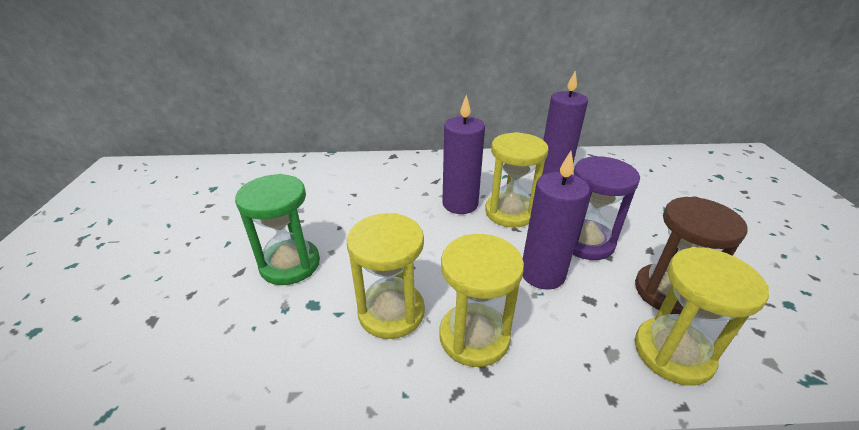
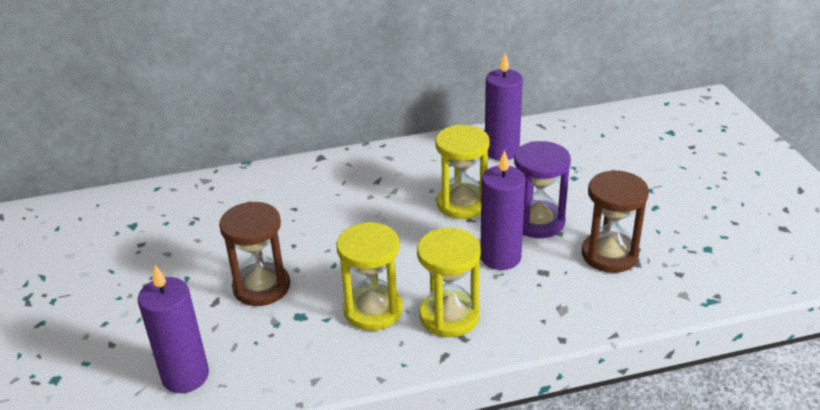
camera: 10 degrees left, 0 degrees up
(290, 264) = (261, 287): green hourglass -> brown hourglass
(460, 204) = (410, 202): purple candle -> purple candle (185, 376)
(673, 353) = (609, 300): yellow hourglass -> none

